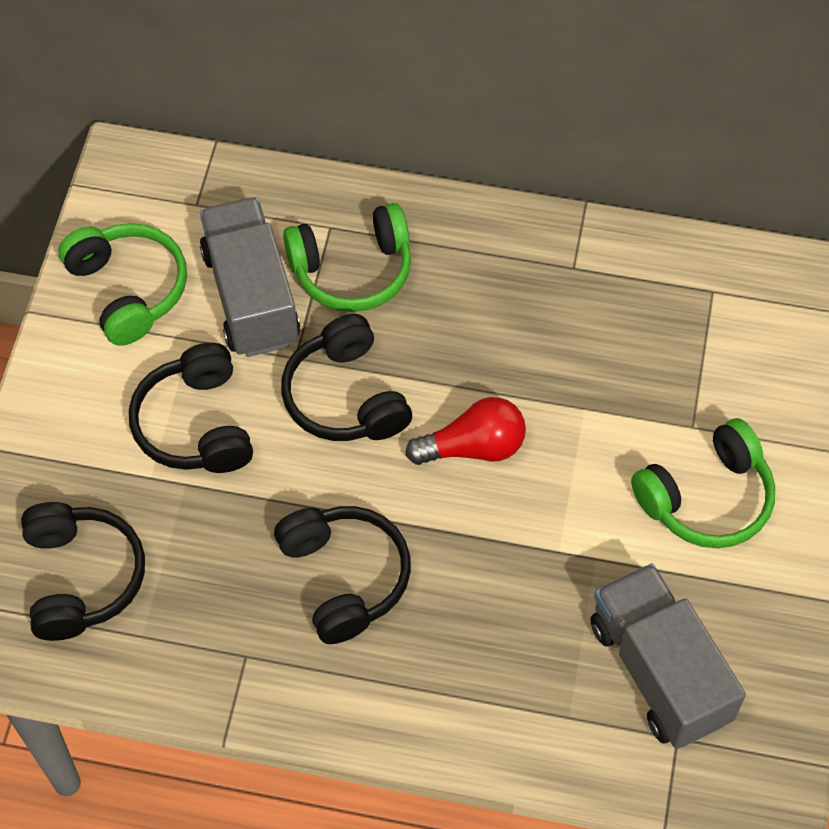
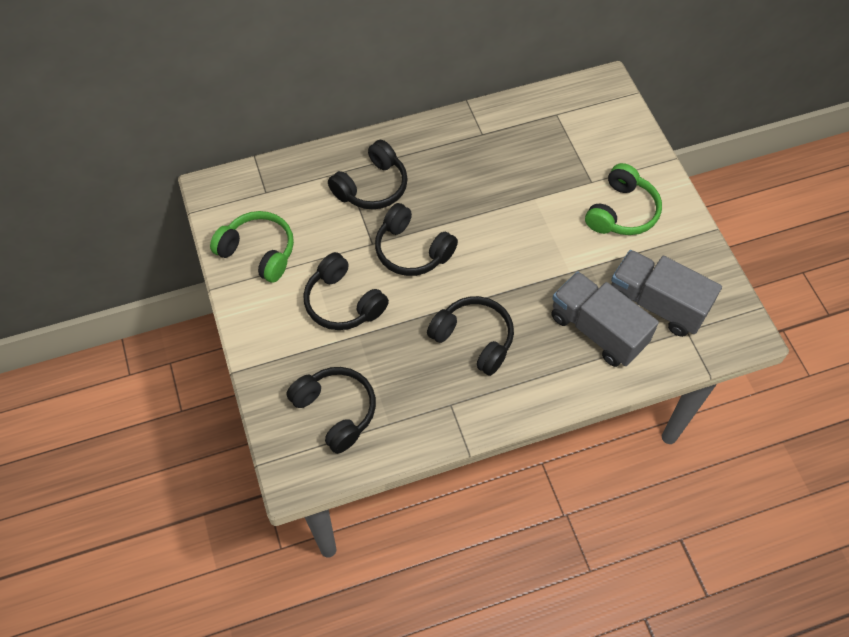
camera: 30 degrees left, 0 degrees up
(251, 296) = (328, 224): grey truck -> grey truck (597, 330)
(352, 270) = (372, 187): green headphones -> black headphones
(473, 447) = (493, 243): red light bulb -> none

